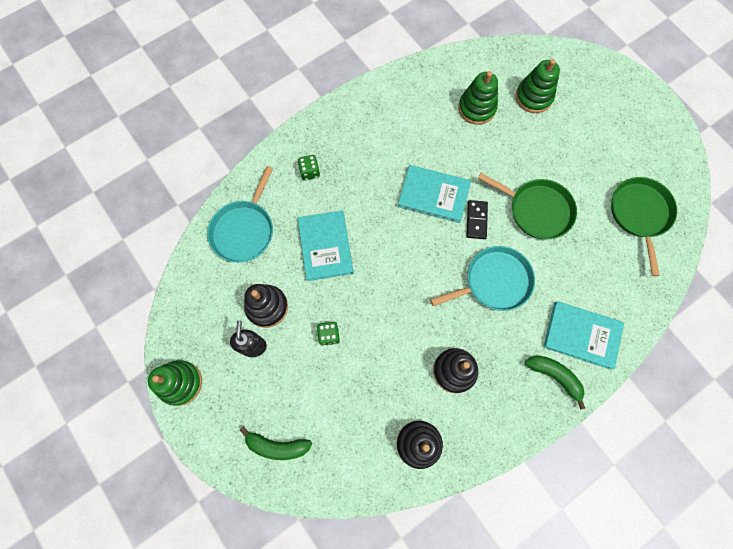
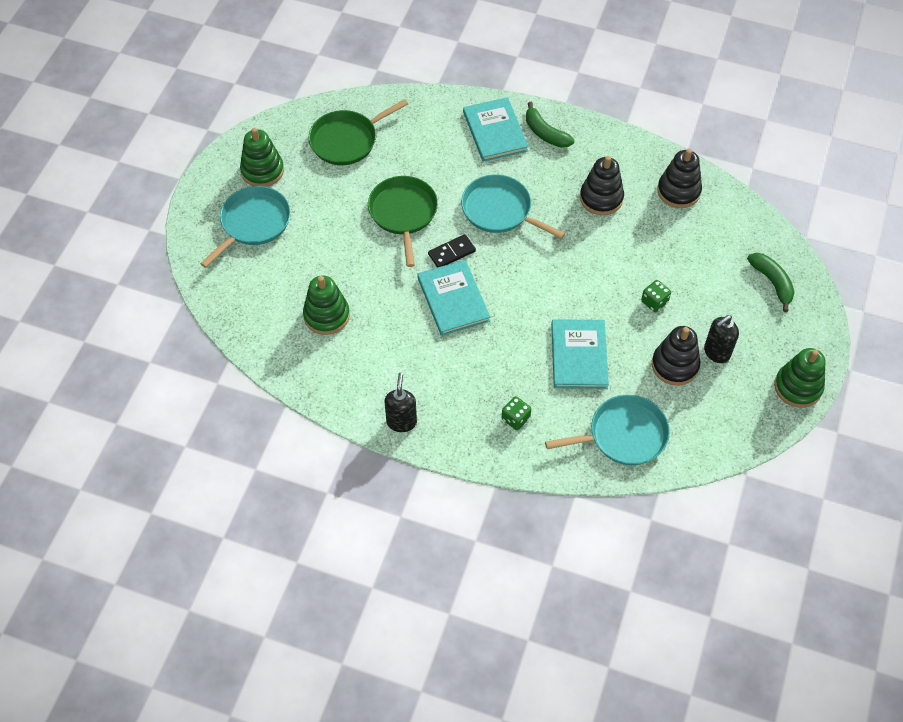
camera: 125 degrees left, 15 degrees down
(325, 246) = (579, 355): turquoise book -> turquoise book turned 45 degrees counterclockwise
(360, 104) = (401, 422): none -> black soap dispenser
(533, 97) = (276, 275): green stacking toy -> green stacking toy (262, 171)
(554, 376) = (545, 133): green banana -> green banana turned 45 degrees counterclockwise
(591, 107) = (253, 223): none -> turquoise pan

